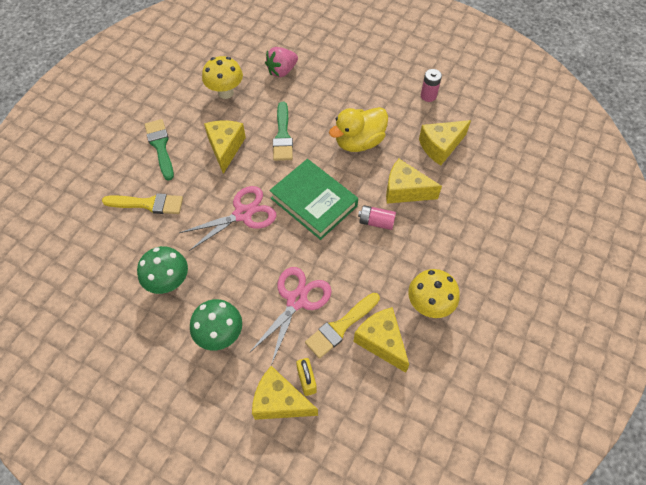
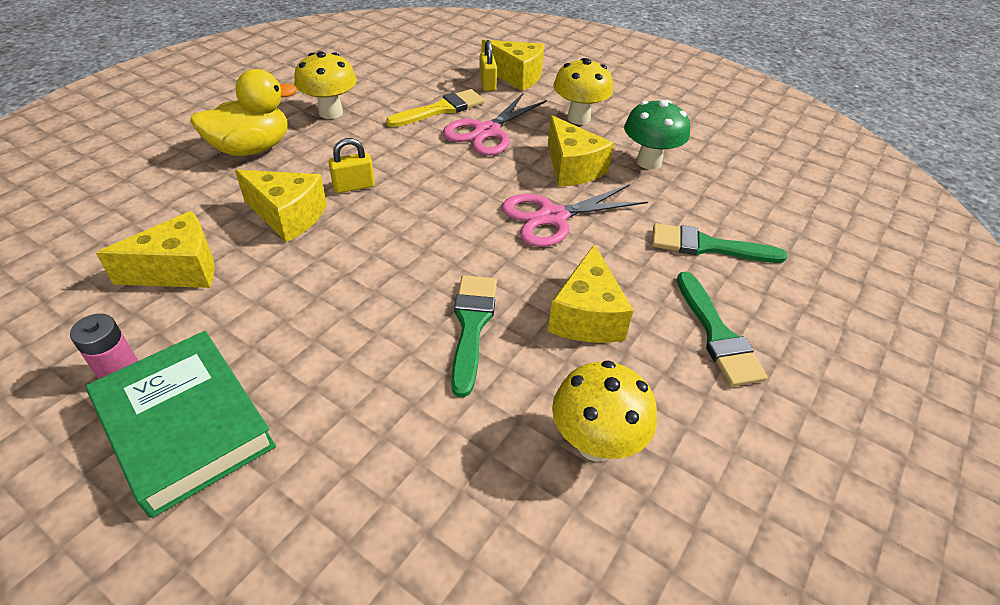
camera: 175 degrees left, 15 degrees down
(148, 204) = (707, 246): yellow brush -> green brush
(220, 335) = (578, 118): green mushroom -> yellow mushroom
(282, 71) = (446, 492): pink strawberry -> none
(314, 202) = (439, 219): green book -> green book (186, 425)
(359, 142) = (326, 296): yellow duck -> yellow duck (252, 149)
(376, 222) = (354, 186): pink battery -> yellow padlock
(381, 341) = (399, 96): yellow cheese -> yellow cheese (572, 168)

